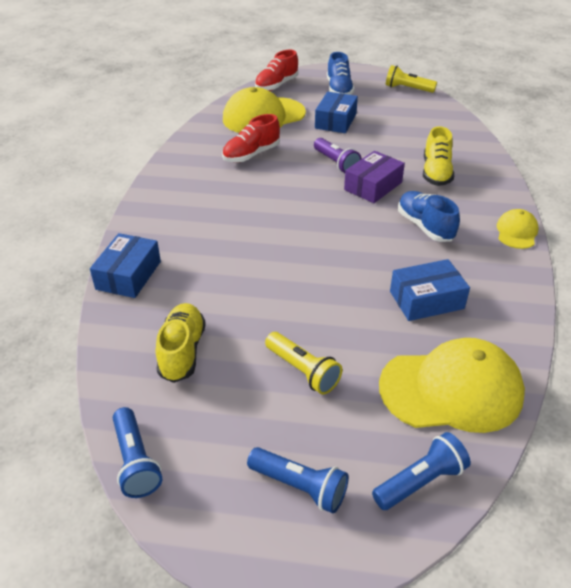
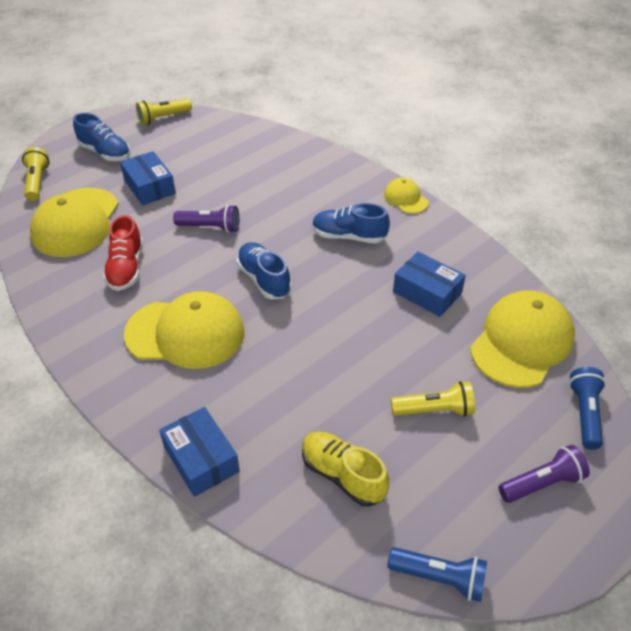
camera: 50 degrees left, 5 degrees up
(227, 208) = (186, 333): none -> yellow cap
(276, 85) = (37, 182): red shoe -> yellow flashlight
(300, 487) = (542, 483): blue flashlight -> purple flashlight
(321, 212) = (264, 279): none -> blue shoe
(373, 186) = (267, 228): purple box -> none
(426, 300) = (427, 292): blue box -> blue box turned 75 degrees counterclockwise
(436, 173) = (293, 185): yellow shoe -> none

